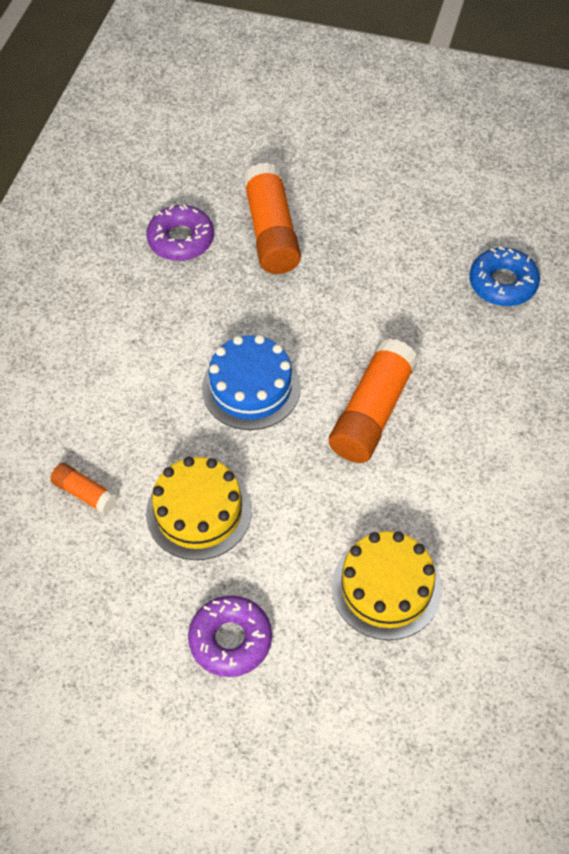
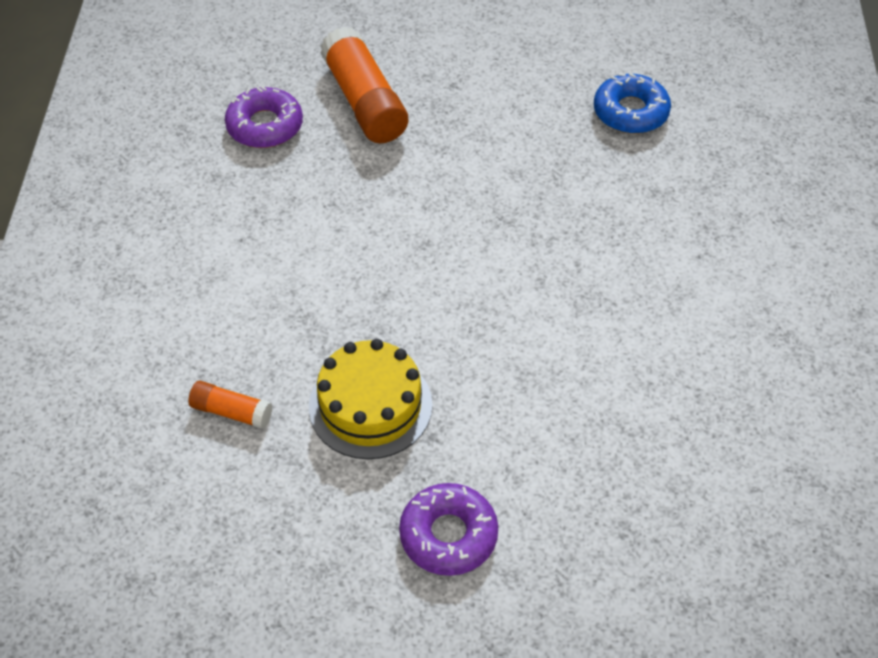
camera: 15 degrees left, 5 degrees down
(251, 387) = (390, 264): blue cake -> none
(372, 412) = (533, 265): orange glue stick -> none
(386, 588) = (606, 443): yellow cake -> none

